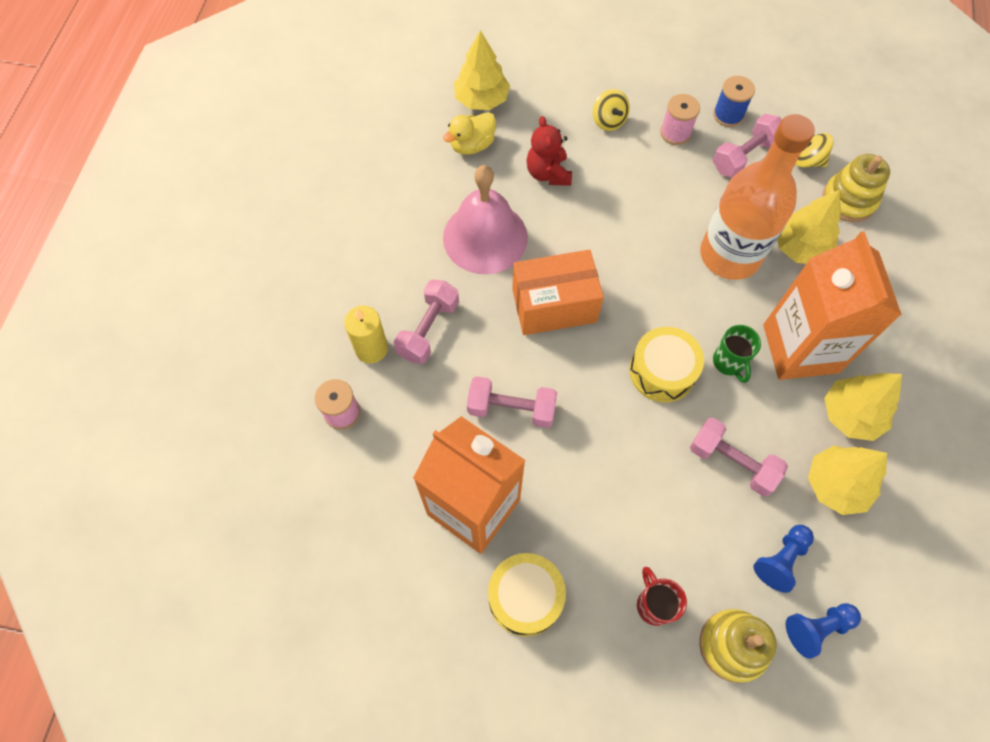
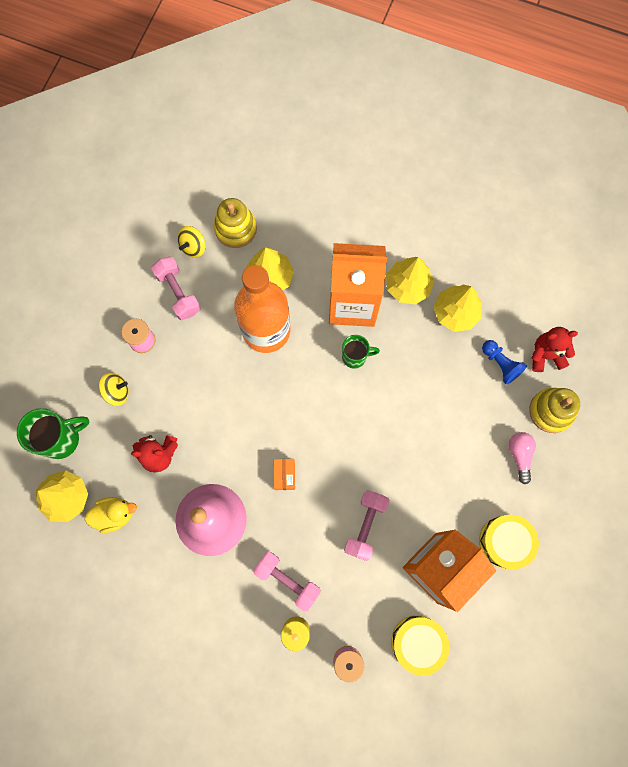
camera: 80 degrees left, 10 degrees up
(472, 145) = (115, 514): yellow duck -> yellow duck turned 75 degrees counterclockwise
(543, 83) = (62, 439): none -> green mug
(554, 305) = (284, 475): orange box -> orange box, size x0.48
(653, 604) = (519, 455): red mug -> pink light bulb
(662, 371) = (354, 406): yellow drum -> yellow drum (417, 642)
(728, 115) = (134, 294): blue spool -> none
(732, 462) = (430, 376): pink dumbbell -> none
(817, 628) = (546, 355): blue pawn -> red teddy bear

